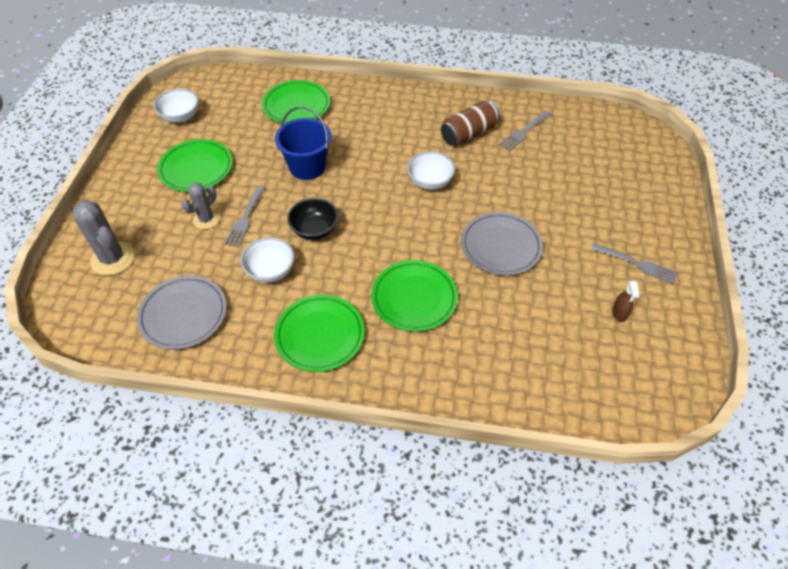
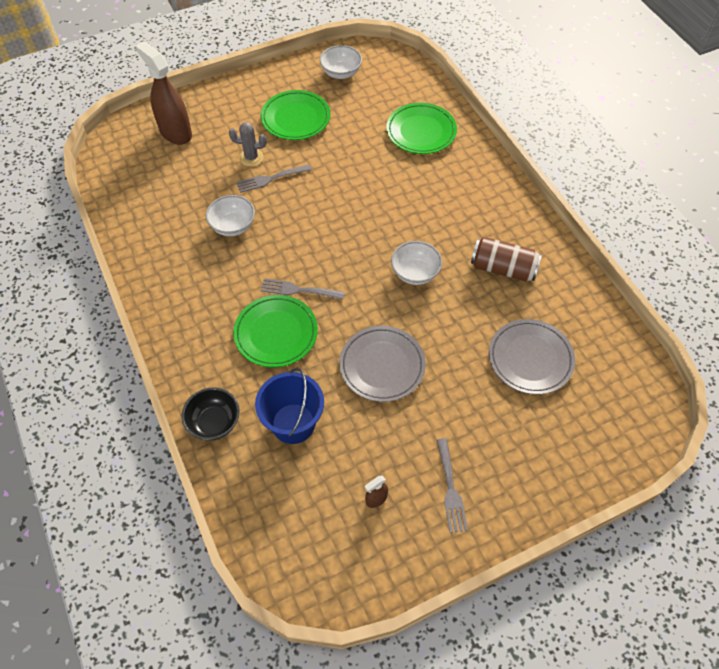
camera: 55 degrees right, 5 degrees up
(113, 258) = (175, 132): grey cactus -> brown spray bottle
(183, 315) = (157, 203): grey plate -> grey plate (530, 359)
(307, 167) = (357, 182): blue bucket -> blue bucket (293, 423)
(314, 230) = (294, 227): black bowl -> black bowl (214, 422)
(320, 335) = (195, 293): green plate -> none
(524, 132) = (548, 310): grey fork -> grey fork (298, 290)

